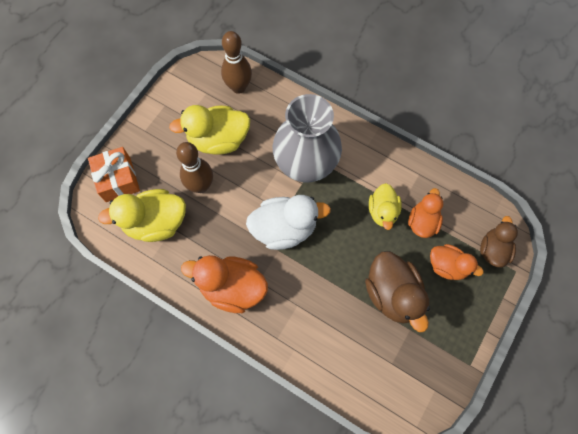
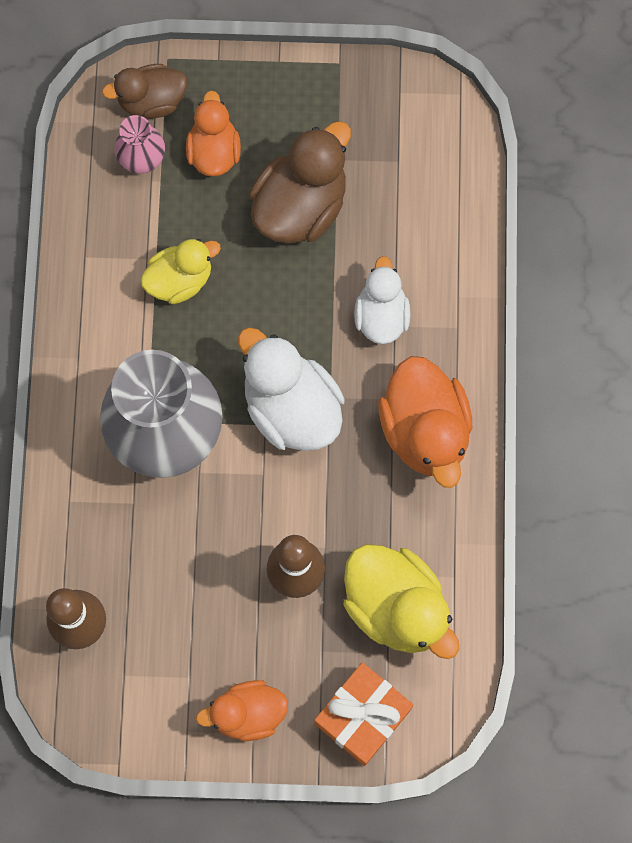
camera: 120 degrees left, 5 degrees up
(218, 140) = (201, 598): yellow duck -> none
(307, 301) = (381, 315): none -> white duck
(422, 222) = (164, 216): orange duck -> orange duck (247, 713)
(460, 228) = (142, 159): none -> pink vase

